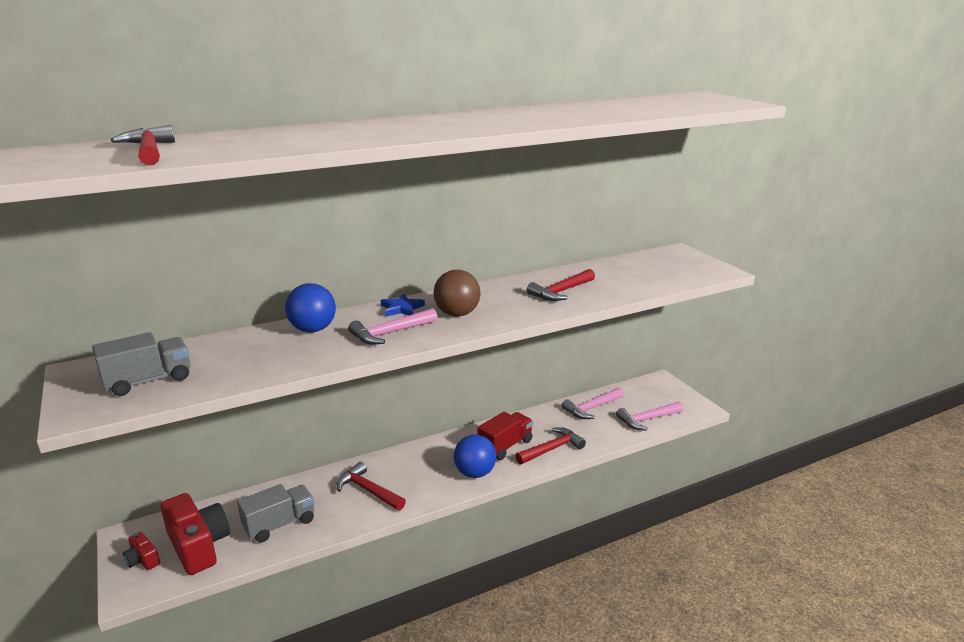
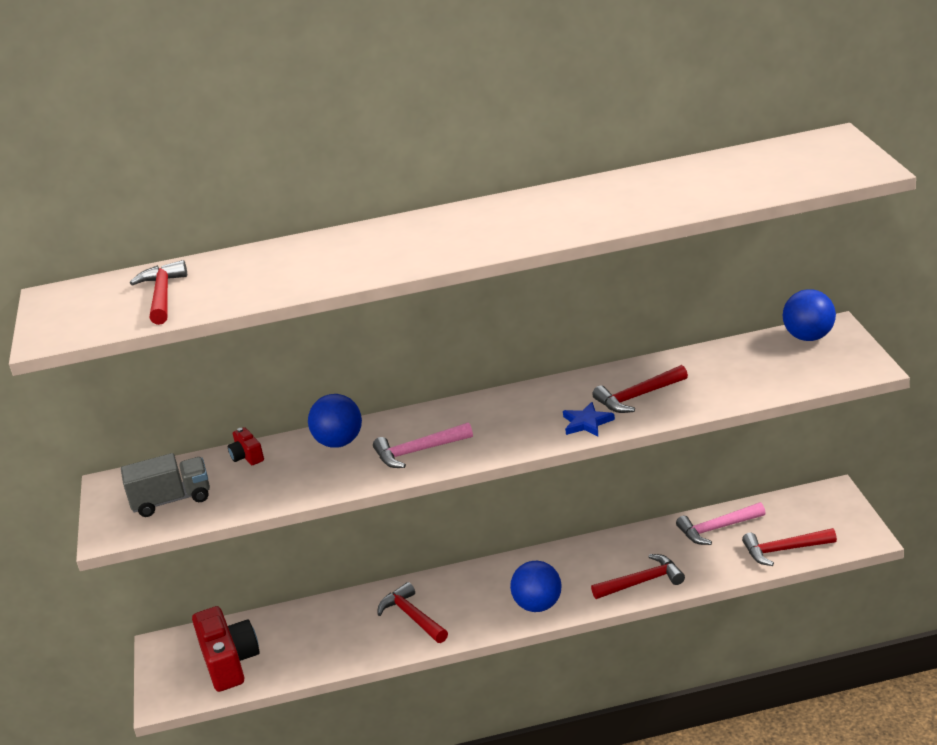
camera: 20 degrees right, 5 degrees up
(143, 560) = (176, 671): red camera -> red camera (247, 456)
(280, 524) = (312, 647): grey truck -> none
(402, 308) = (442, 416): blue star -> blue star (587, 423)
(457, 314) = (500, 427): brown ball -> none
(505, 446) = (586, 574): red truck -> none
(647, 419) = (784, 550): pink hammer -> red hammer
(665, 256) = (809, 337): none -> blue ball

